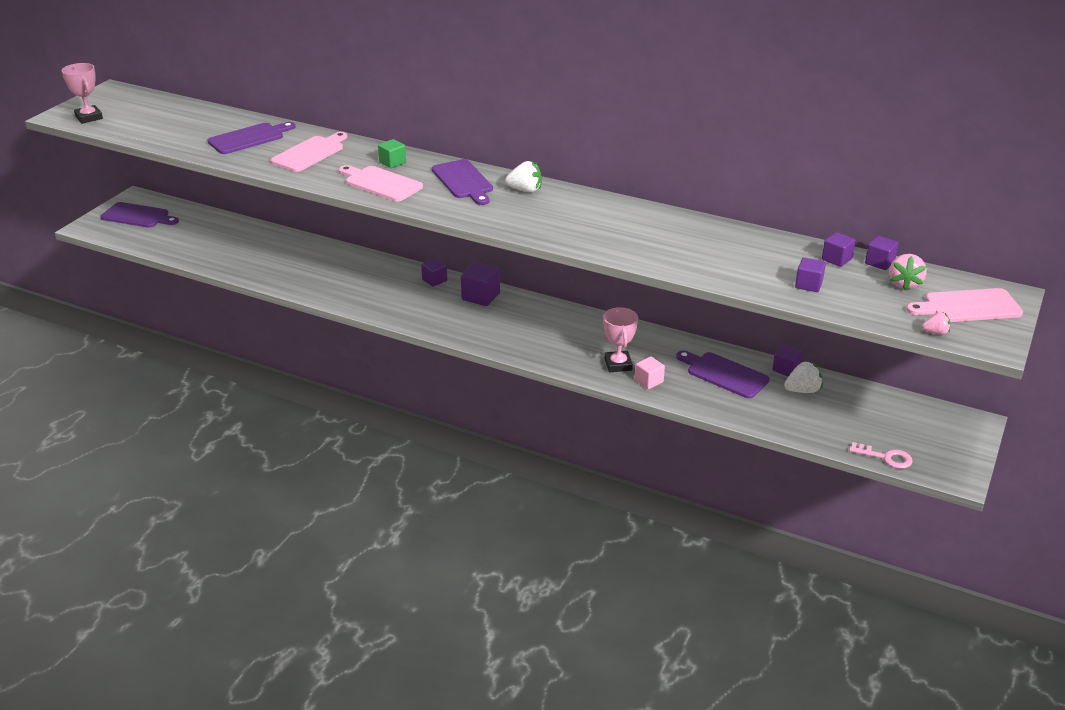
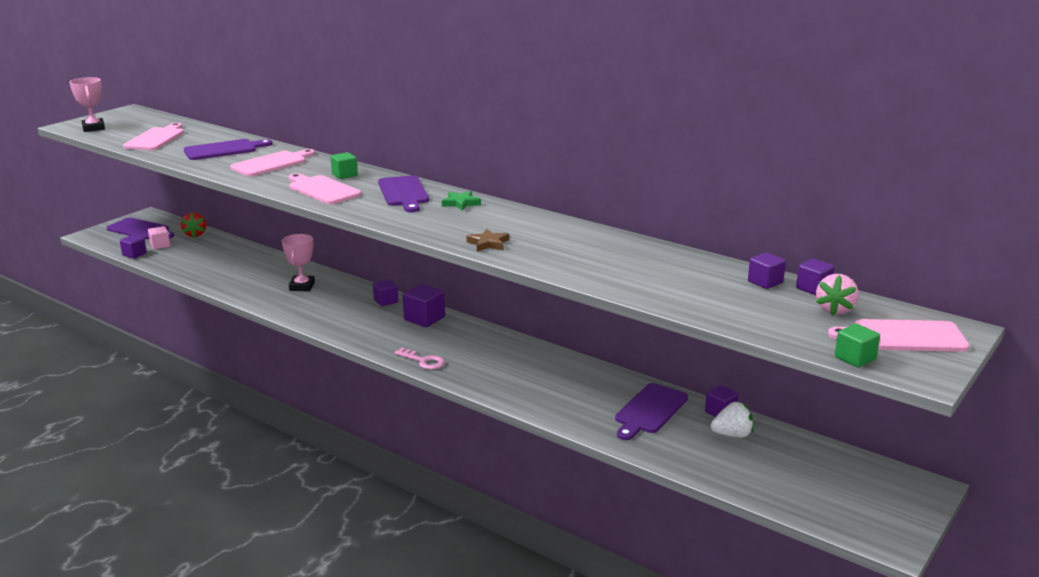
camera: 10 degrees right, 10 degrees down
(167, 127) = (156, 138): none -> pink cutting board
(200, 217) = (195, 234): none -> red strawberry
(525, 190) = (461, 203): white strawberry -> green star
(574, 237) = (488, 243): none -> brown star
(618, 364) = (538, 391): pink trophy -> pink trophy (302, 286)
(649, 381) = (565, 410): pink cube -> pink cube (160, 245)
(724, 374) = (649, 411): purple cutting board -> purple cutting board turned 105 degrees counterclockwise
(808, 285) = (723, 302): purple cube -> purple cube (134, 254)
(886, 457) = (809, 513): pink key -> pink key (423, 361)
(935, 332) = (855, 358): pink strawberry -> green cube

